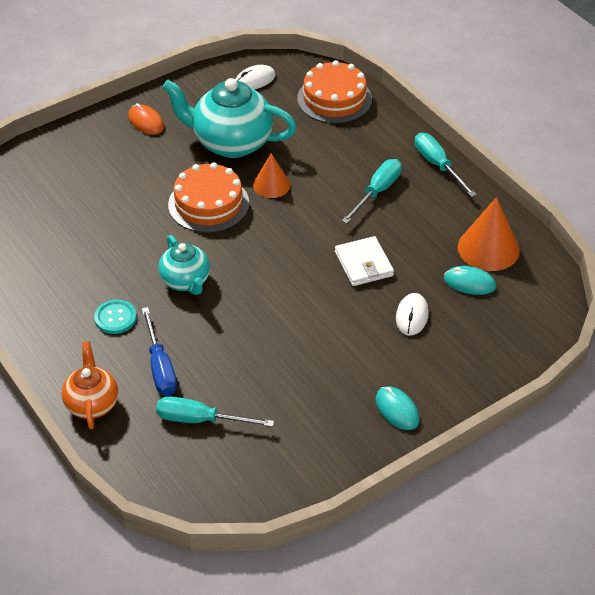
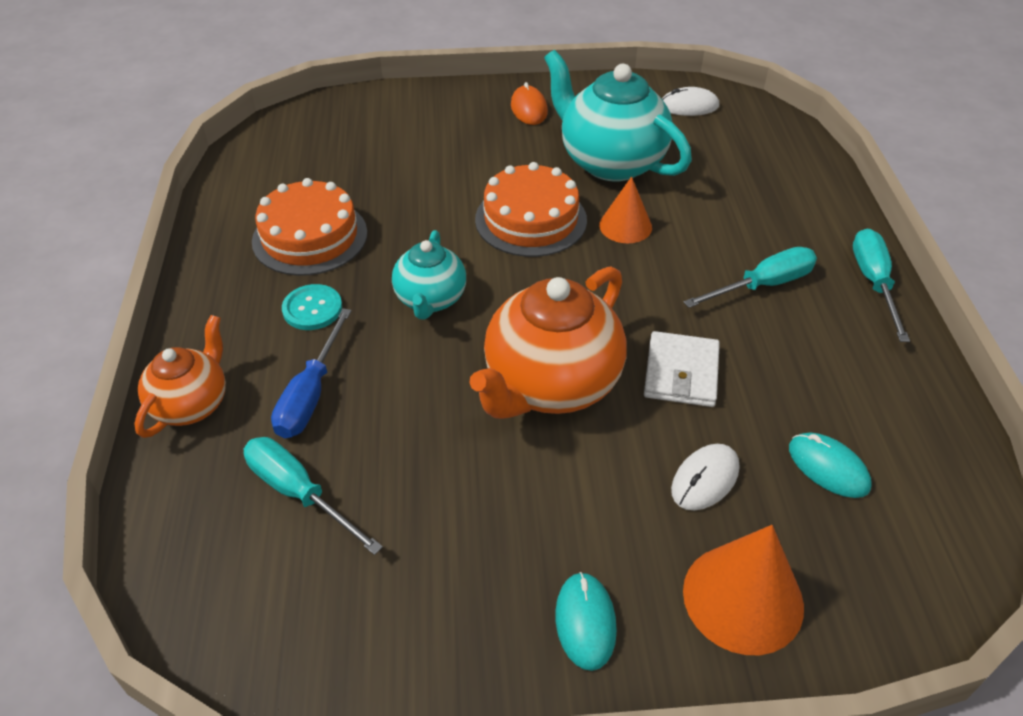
camera: 30 degrees right, 0 degrees up
(296, 301) = (550, 384): none -> orange teapot
(334, 99) = (777, 156): orange cake -> orange cake (310, 237)
(488, 248) = (889, 428): orange cone -> orange cone (743, 598)

